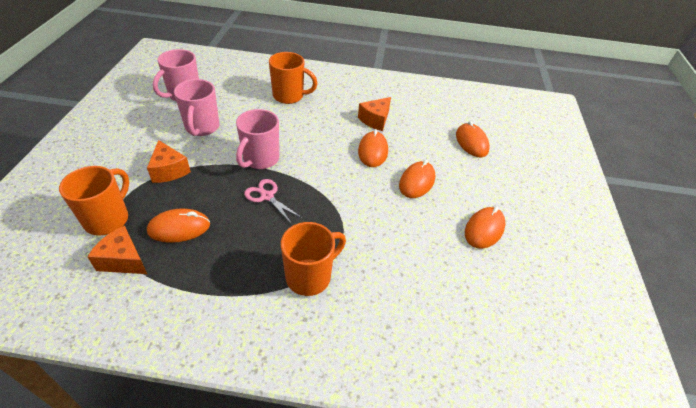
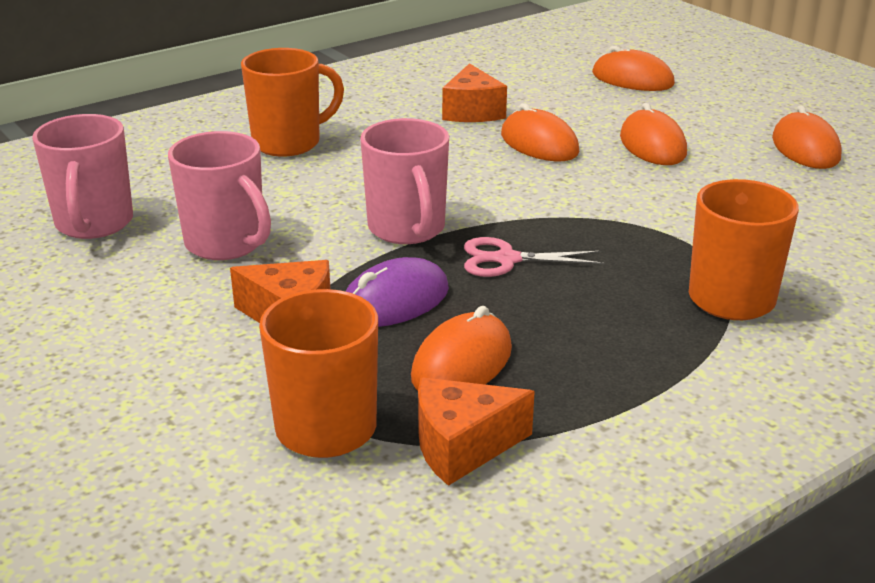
camera: 40 degrees left, 15 degrees down
(205, 187) = (394, 301): none -> purple mouse

